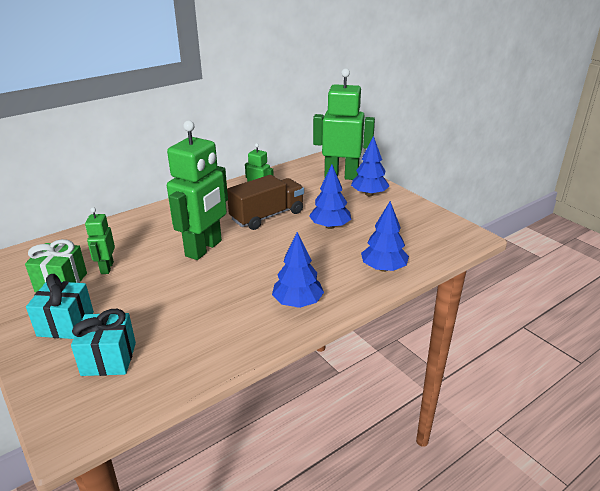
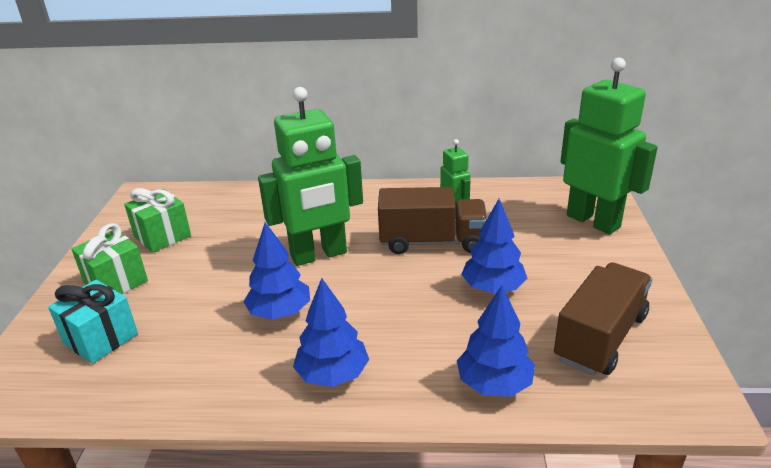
camera: 40 degrees right, 0 degrees up
(65, 324) = (116, 282): turquoise gift -> green gift
(106, 268) = (212, 237): green robot -> none
(369, 194) = (604, 262): blue tree -> blue tree (280, 312)
(405, 228) = (600, 337): none -> brown truck

